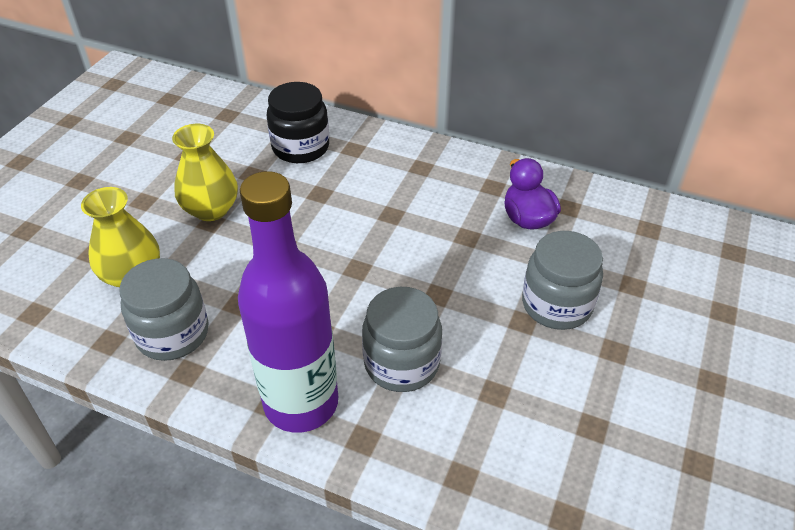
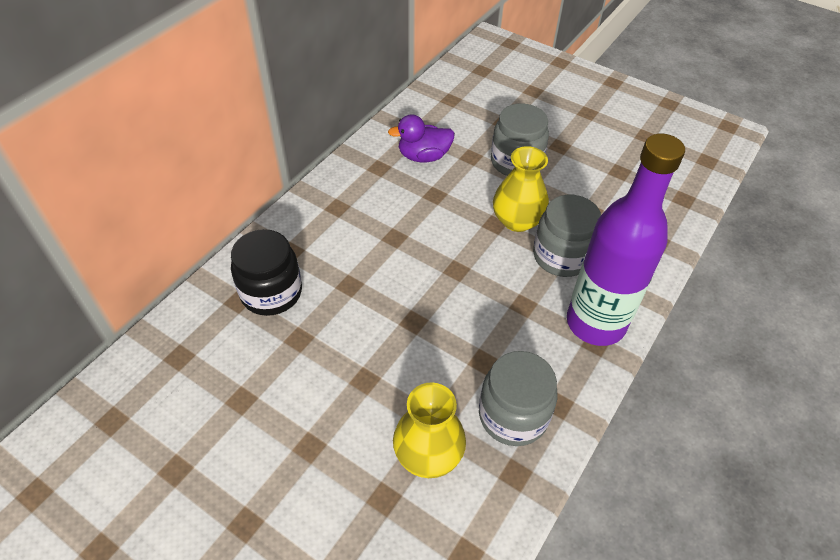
camera: 80 degrees left, 5 degrees up
(211, 209) = (345, 378): yellow vase -> yellow vase (517, 220)

